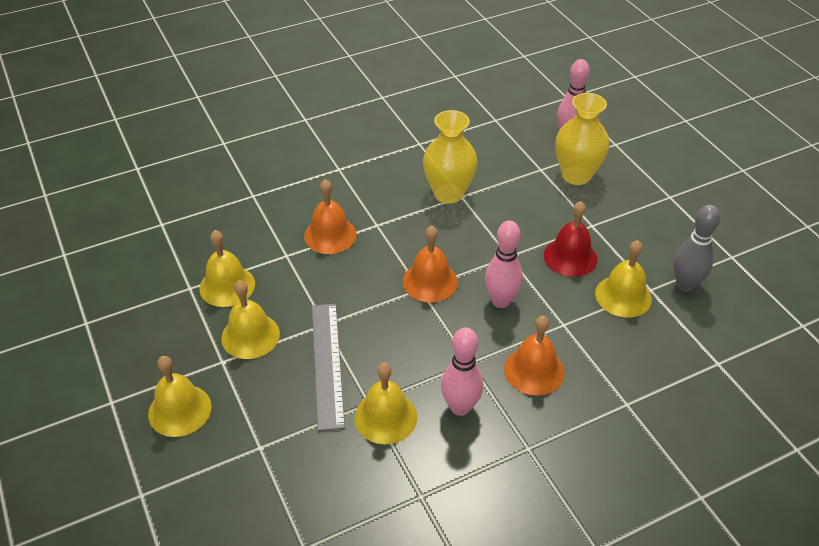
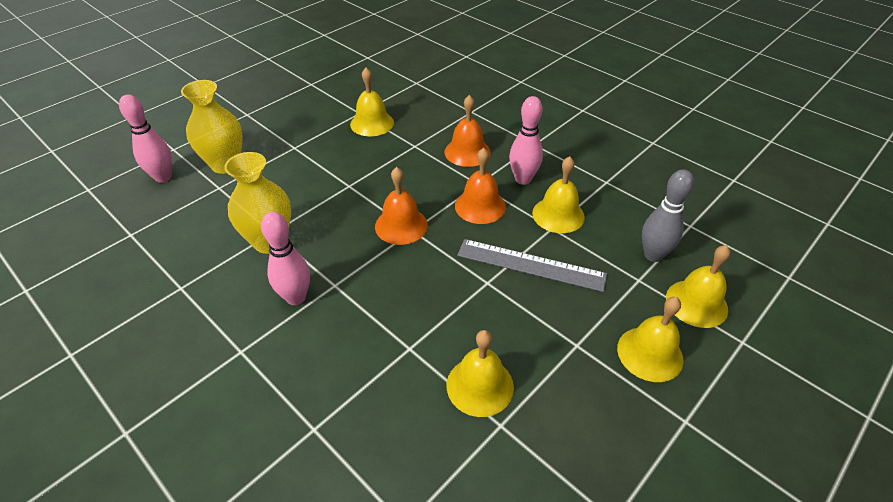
camera: 110 degrees left, 0 degrees up
(250, 336) = (534, 334): yellow bell -> yellow bell (696, 303)
(327, 364) = (531, 264): grey ruler -> grey ruler turned 45 degrees clockwise
(330, 235) = (364, 319): orange bell -> orange bell (480, 206)
(501, 301) = (405, 180): pink bowling pin -> pink bowling pin (296, 297)
(570, 257) = (338, 153): red bell -> none
(685, 285) = (349, 99): grey bowling pin -> grey bowling pin (653, 255)

